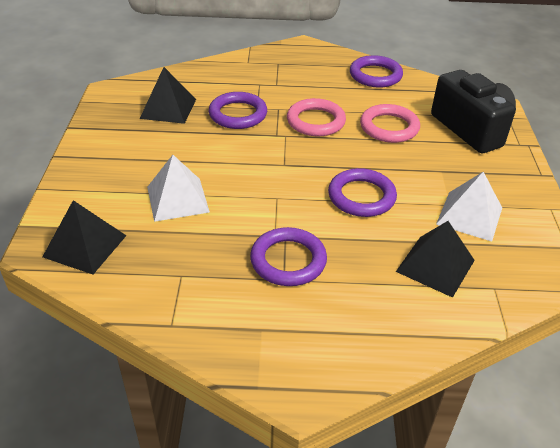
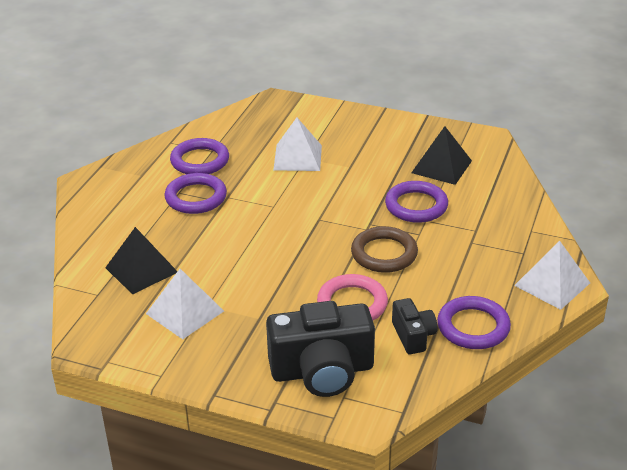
camera: 110 degrees right, 5 degrees down
(85, 246) = (266, 116): black pyramid -> none
(308, 51) = (552, 284): none -> white pyramid
(315, 121) = (384, 254): pink ring -> brown ring
(361, 196) = (248, 253): purple ring -> purple ring (200, 161)
(403, 97) = (413, 336): none -> black camera

